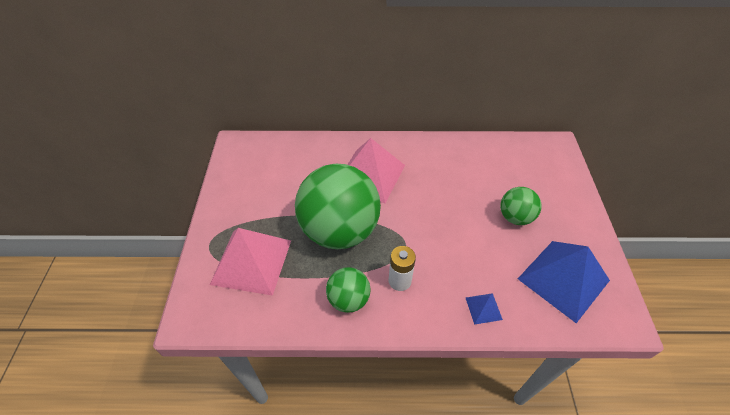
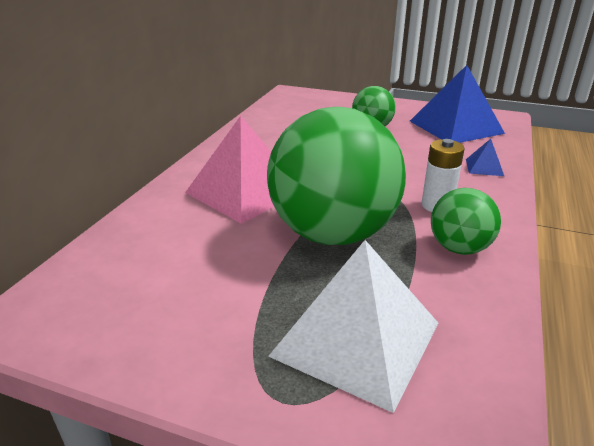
camera: 70 degrees left, 20 degrees down
(251, 262) = (356, 339): pink pyramid -> white pyramid

